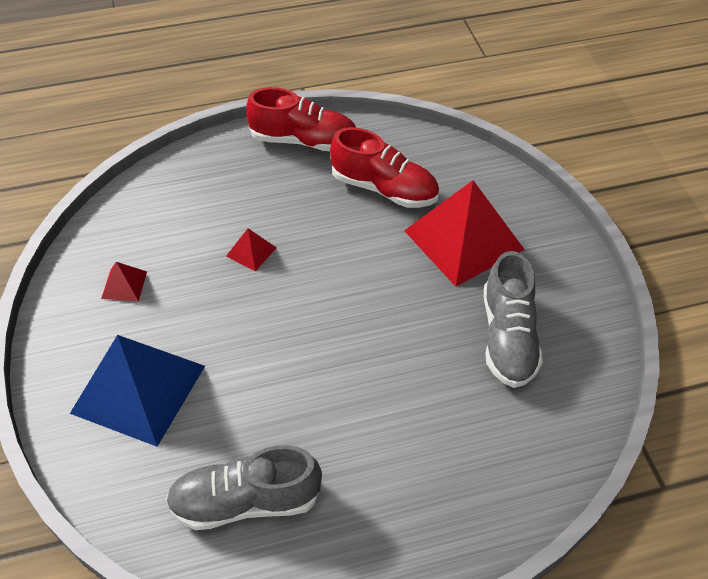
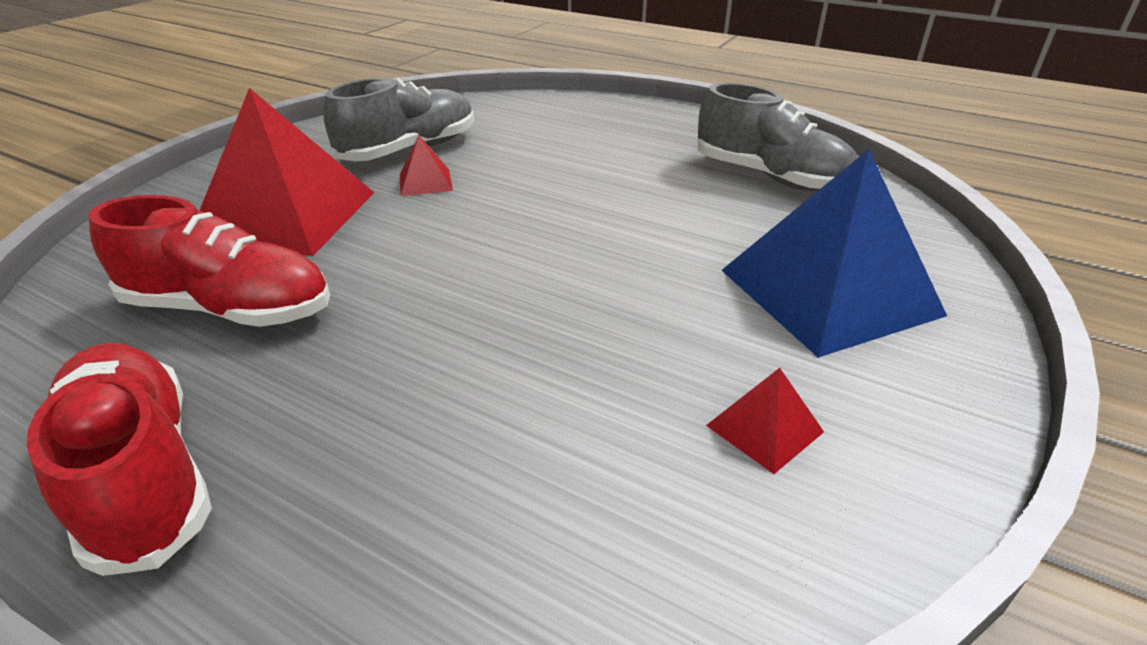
camera: 135 degrees left, 15 degrees down
(251, 252) = (513, 348): red pyramid -> red pyramid (425, 182)
(384, 189) = (230, 309): red shoe -> red shoe turned 120 degrees clockwise

